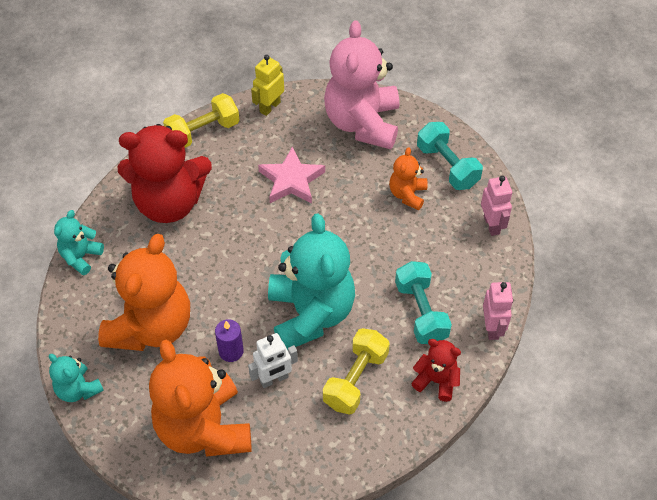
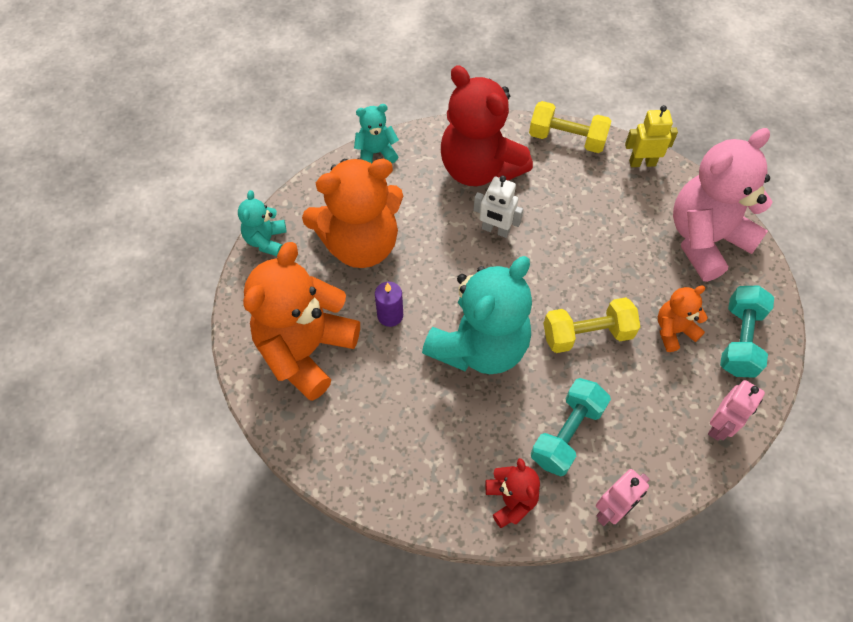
camera: 50 degrees right, 5 degrees up
(274, 379) = (393, 367): white robot -> white robot (495, 230)
(291, 180) = (590, 233): pink star -> none
(355, 379) = (450, 430): yellow dumbbell -> yellow dumbbell (587, 334)

